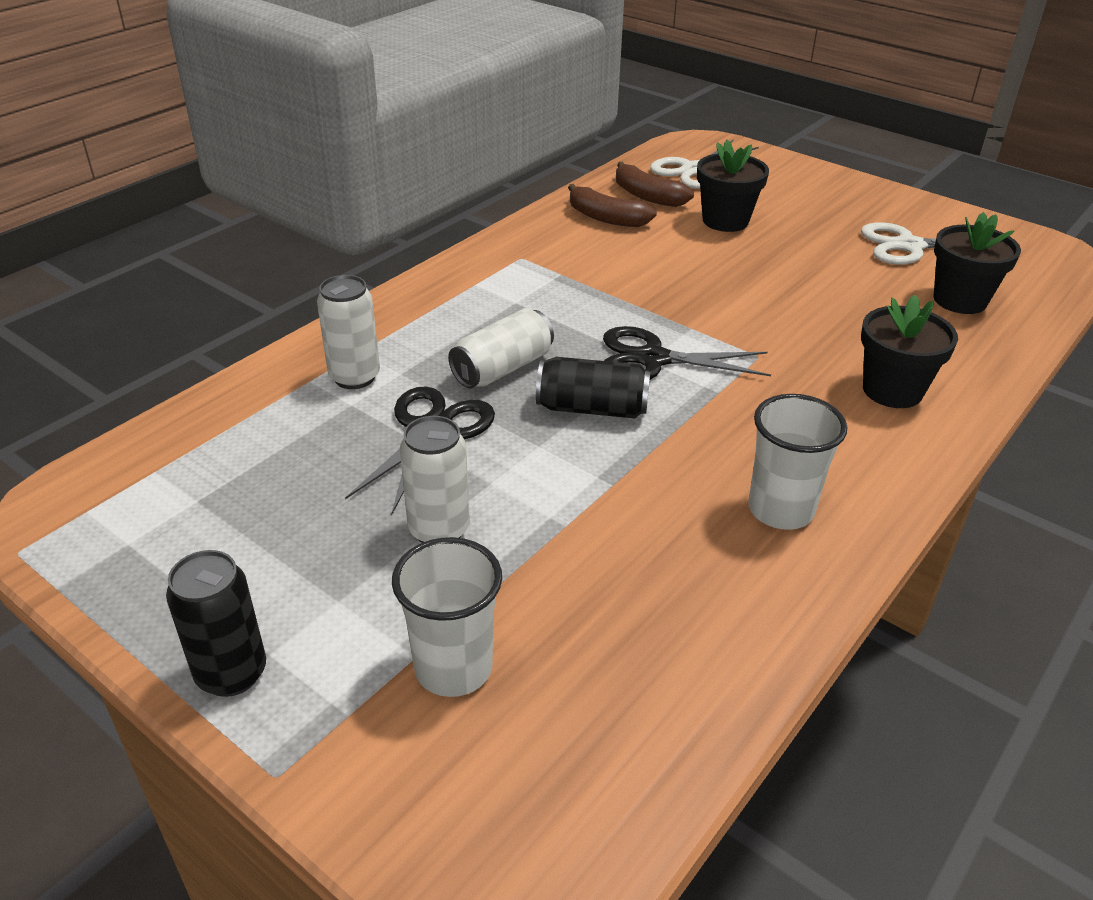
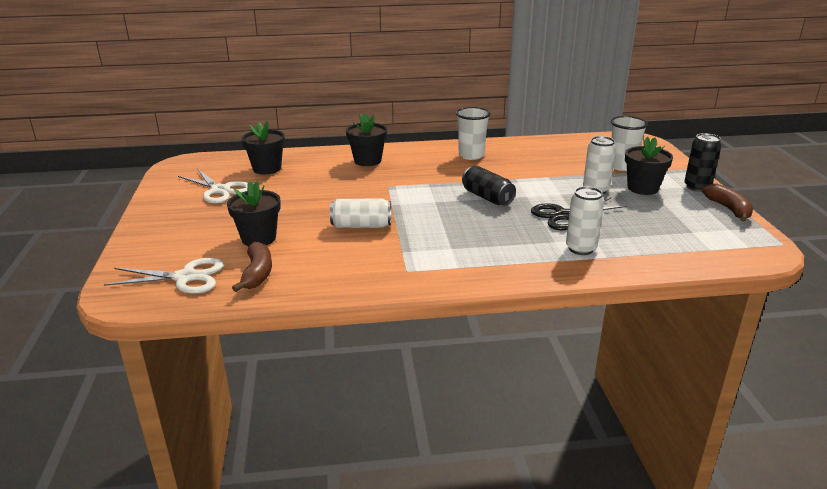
camera: 135 degrees left, 10 degrees down
(352, 593) = (642, 188): none -> black flower pot
(503, 368) = (503, 224): white can -> white can (361, 226)
(606, 218) = (312, 271): brown banana -> brown banana (728, 209)
(653, 359) = (432, 201): black scissors -> none

